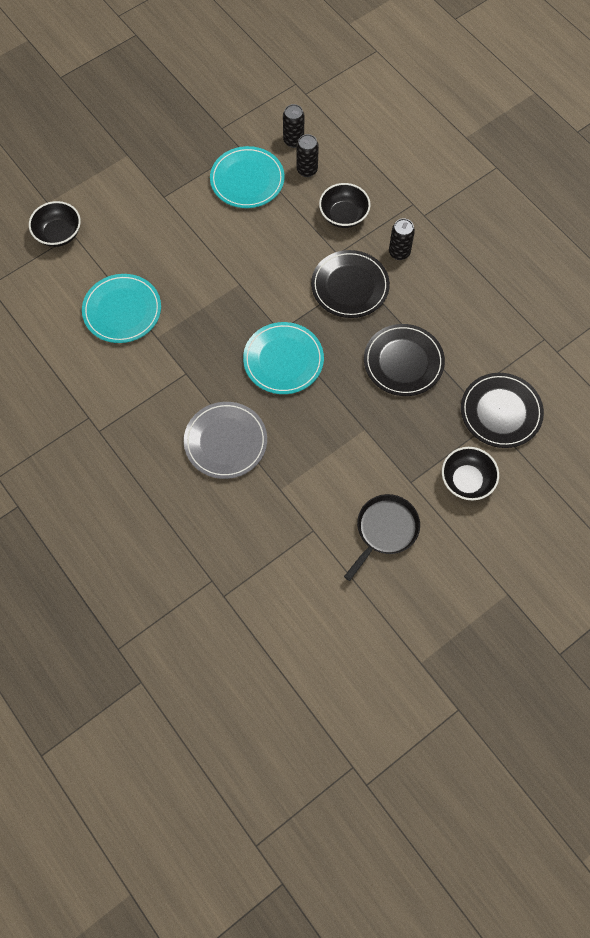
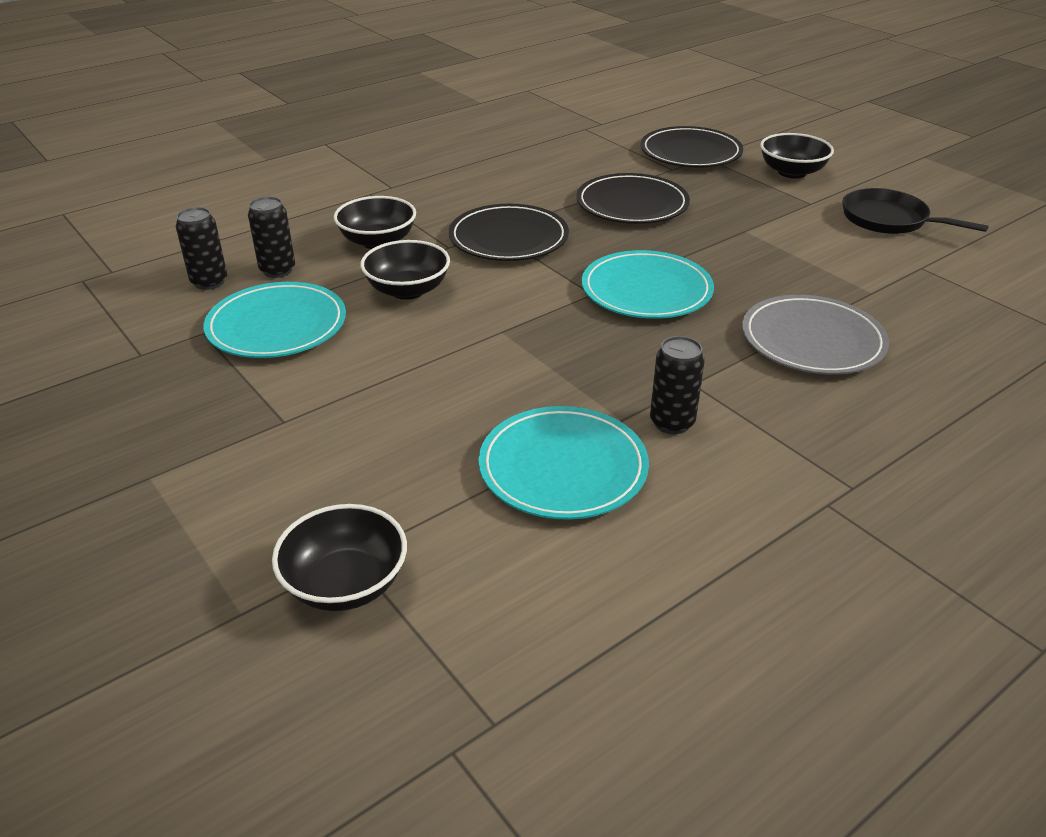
camera: 90 degrees left, 30 degrees down
(284, 236) = (407, 290): none -> black bowl
(399, 252) = (452, 204): black can -> black can (672, 423)

